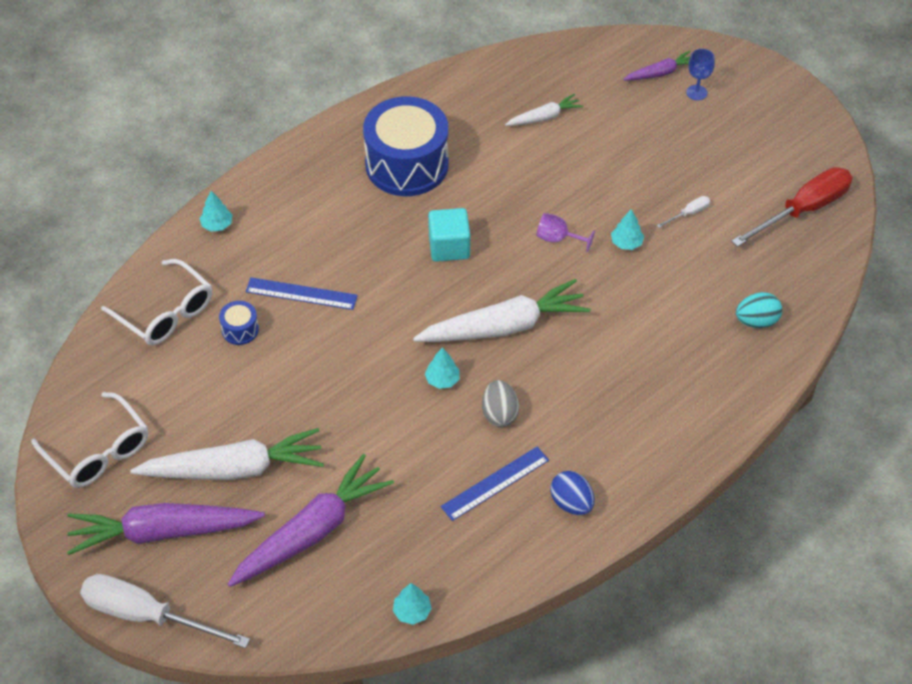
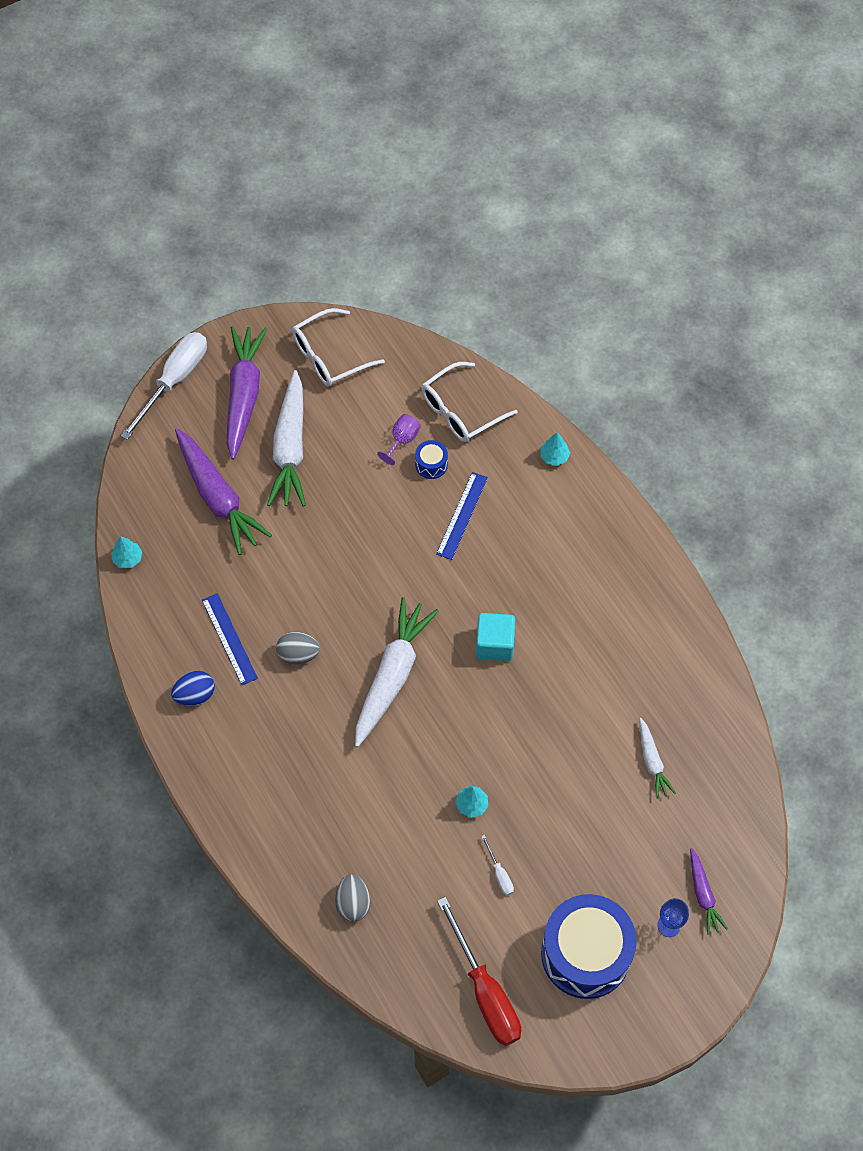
camera: 100 degrees right, 10 degrees up
(407, 164) = (605, 623): blue drum -> blue drum (585, 954)
(442, 380) = (344, 615): turquoise tree -> none
(504, 326) = (392, 675): white carrot -> white carrot turned 150 degrees counterclockwise
(557, 239) = (488, 742): purple goblet -> purple goblet (402, 440)
(756, 321) = (353, 903): turquoise egg -> grey egg

